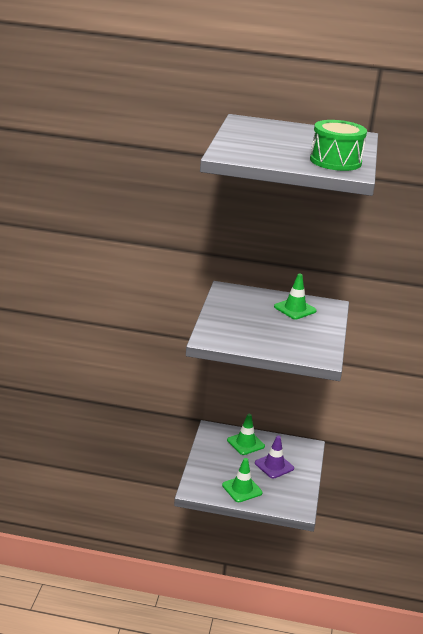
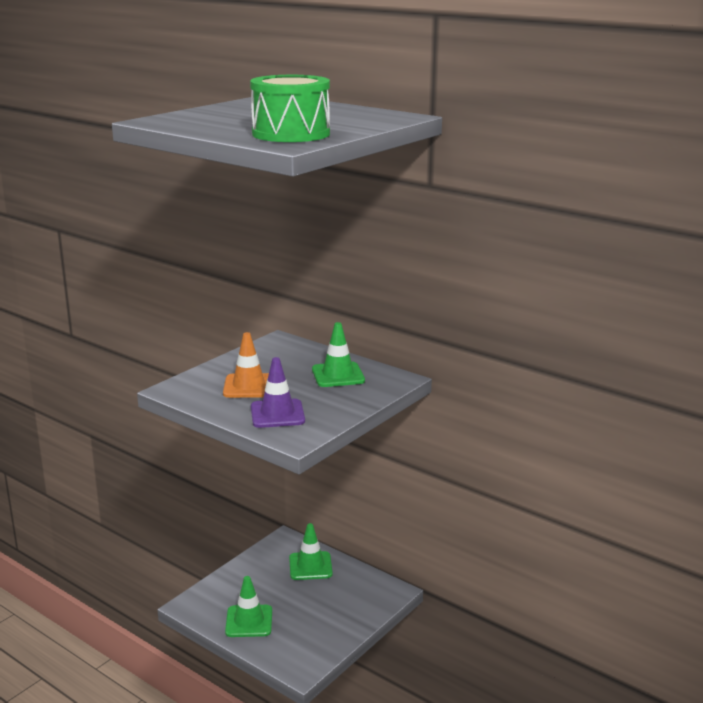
camera: 30 degrees right, 5 degrees down
(252, 327) = (248, 386): none -> orange traffic cone
(274, 466) = (320, 603): purple traffic cone -> purple traffic cone (277, 414)

